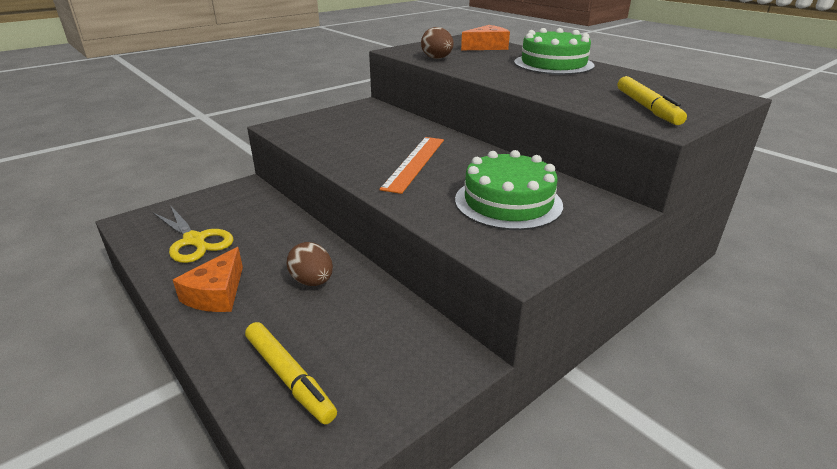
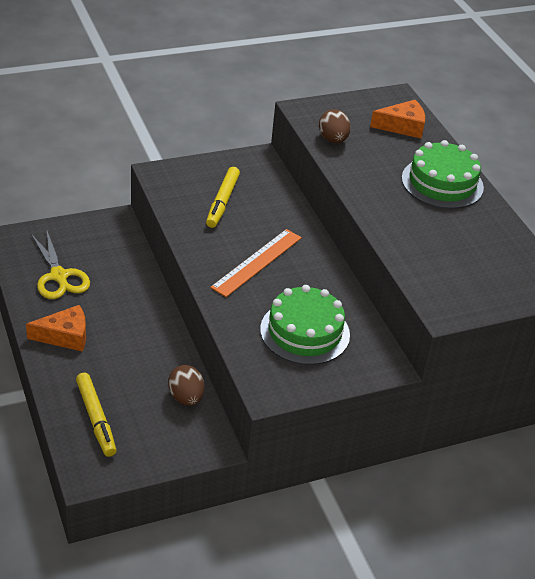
camera: 15 degrees right, 10 degrees up
(217, 293) = (65, 336): orange cheese -> orange cheese turned 135 degrees counterclockwise
(312, 281) = (138, 346): brown egg -> brown egg (186, 397)
(647, 108) = (455, 283): yellow marker -> yellow marker (222, 202)

